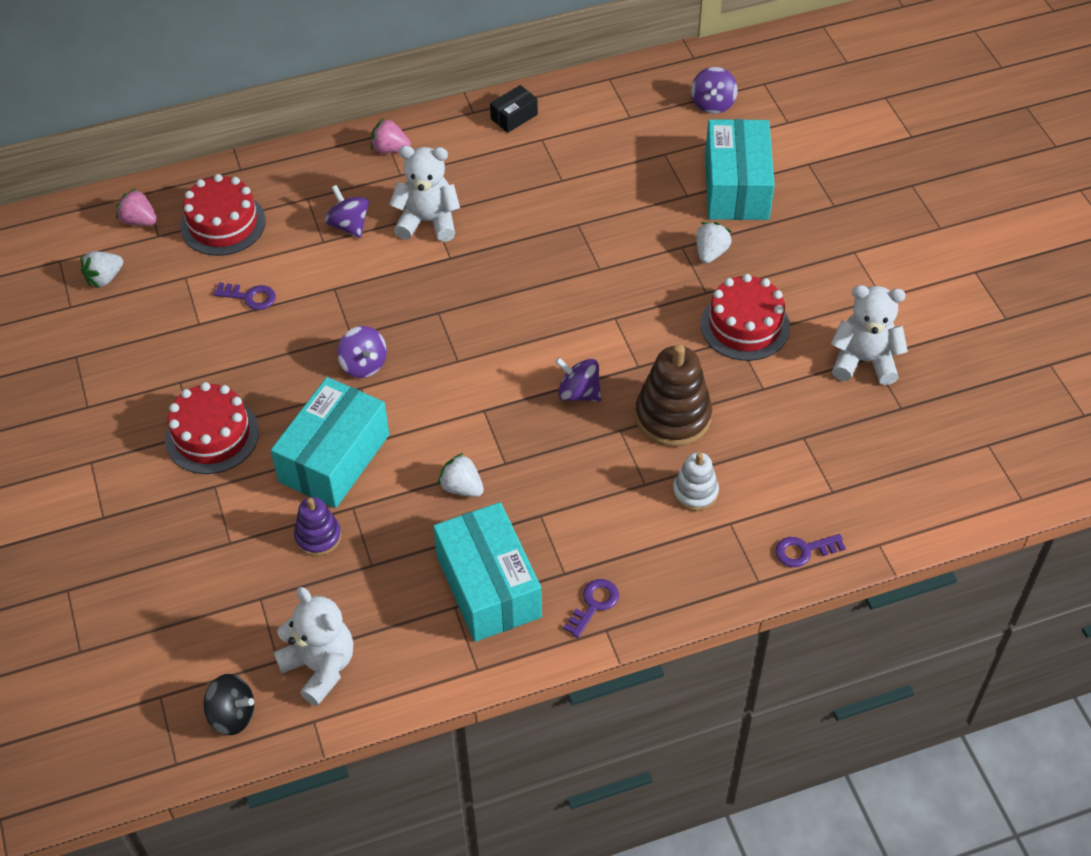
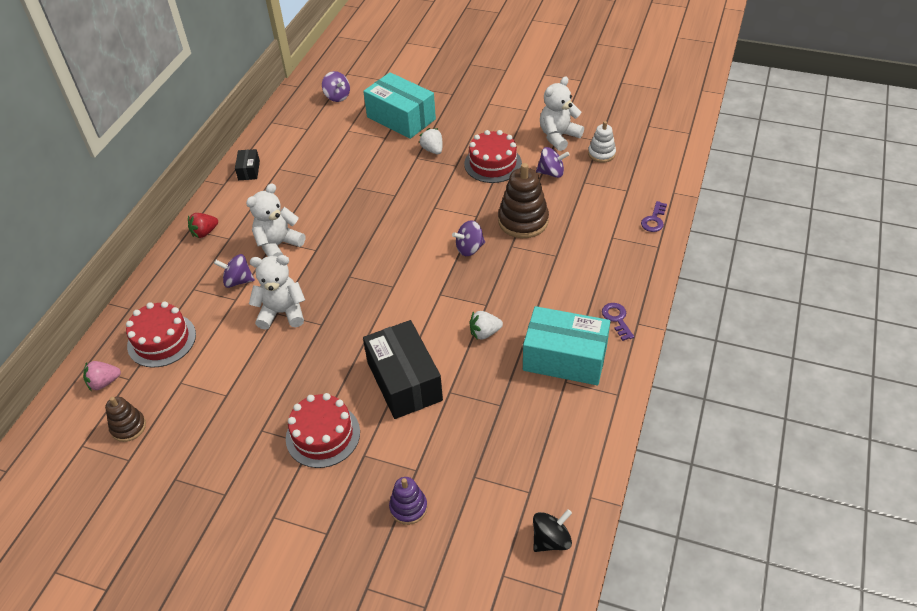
camera: 50 degrees left, 5 degrees down
(104, 278) = (128, 427): white strawberry -> brown stacking toy
(250, 297) = (236, 357): purple key -> none
(318, 537) = (455, 421): purple stacking toy -> purple stacking toy (408, 507)
(320, 667) = (553, 471): white teddy bear -> white teddy bear (282, 312)
(334, 458) = (404, 381): turquoise box -> black box
(363, 365) = (350, 330): purple spinning top -> purple spinning top (551, 173)
(390, 149) = (204, 232): pink strawberry -> red strawberry
(695, 492) = (580, 239): white stacking toy -> white stacking toy (601, 154)

